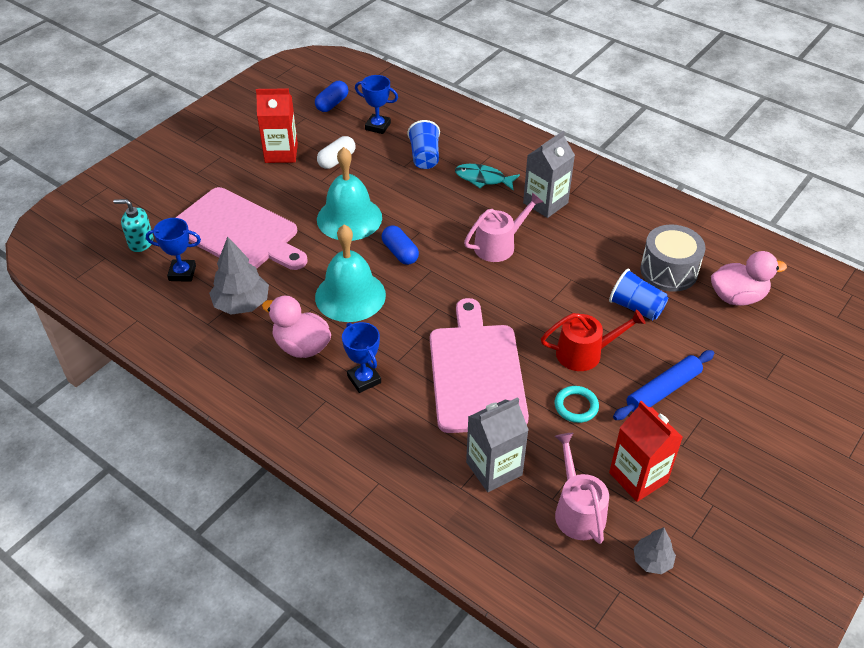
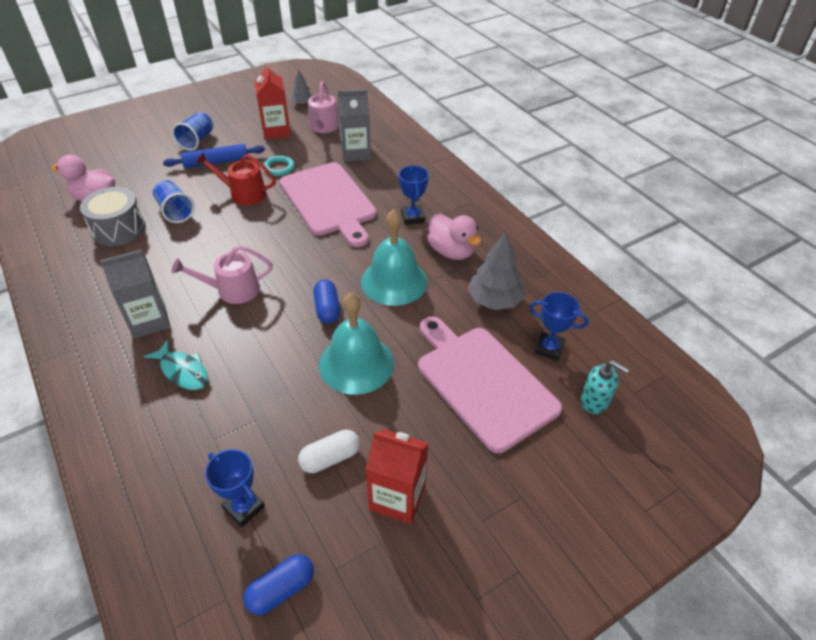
camera: 160 degrees left, 0 degrees up
(424, 157) = (221, 427): blue cup -> blue cup (197, 140)
(476, 372) = (329, 201): pink cutting board -> pink cutting board turned 45 degrees counterclockwise

